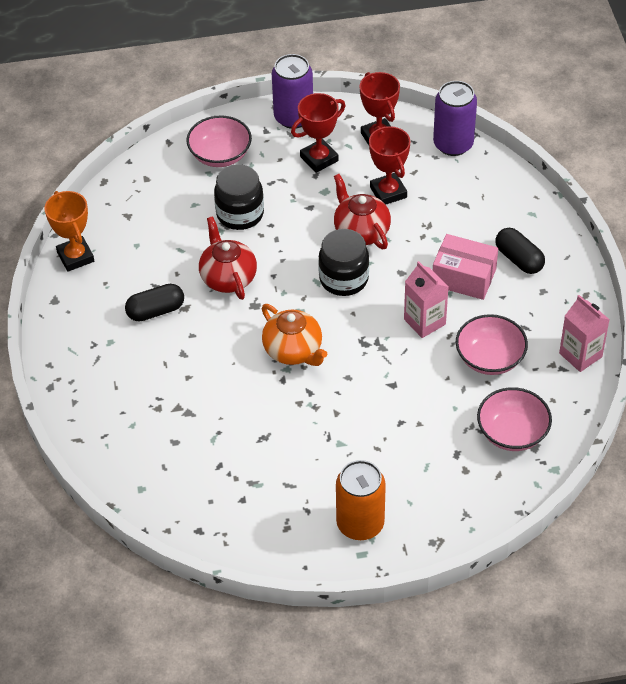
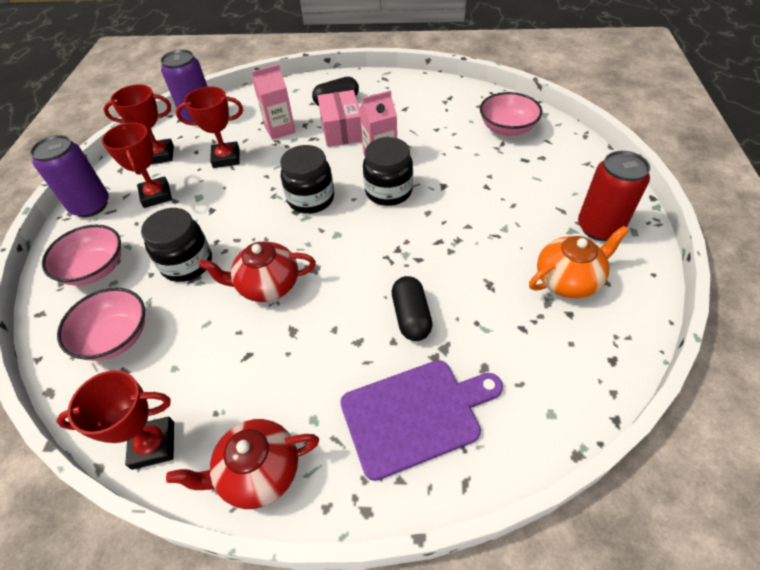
camera: 75 degrees left, 0 degrees up
(75, 257) = (153, 445): orange trophy -> red trophy
(125, 402) = (415, 414): none -> purple cutting board
(156, 311) = (285, 361): black capsule -> black capsule (411, 317)
(293, 350) = (384, 246): orange teapot -> orange teapot (568, 280)
(360, 523) = (599, 227): orange can -> red can
(361, 231) = (260, 180): red teapot -> red teapot (258, 472)
(371, 339) = (388, 191): none -> black jar
(464, 277) = (342, 130): pink box -> pink box turned 45 degrees counterclockwise
(490, 358) = (430, 129): pink bowl -> pink bowl (115, 337)
(580, 355) = (439, 88): pink carton -> pink carton (280, 129)

